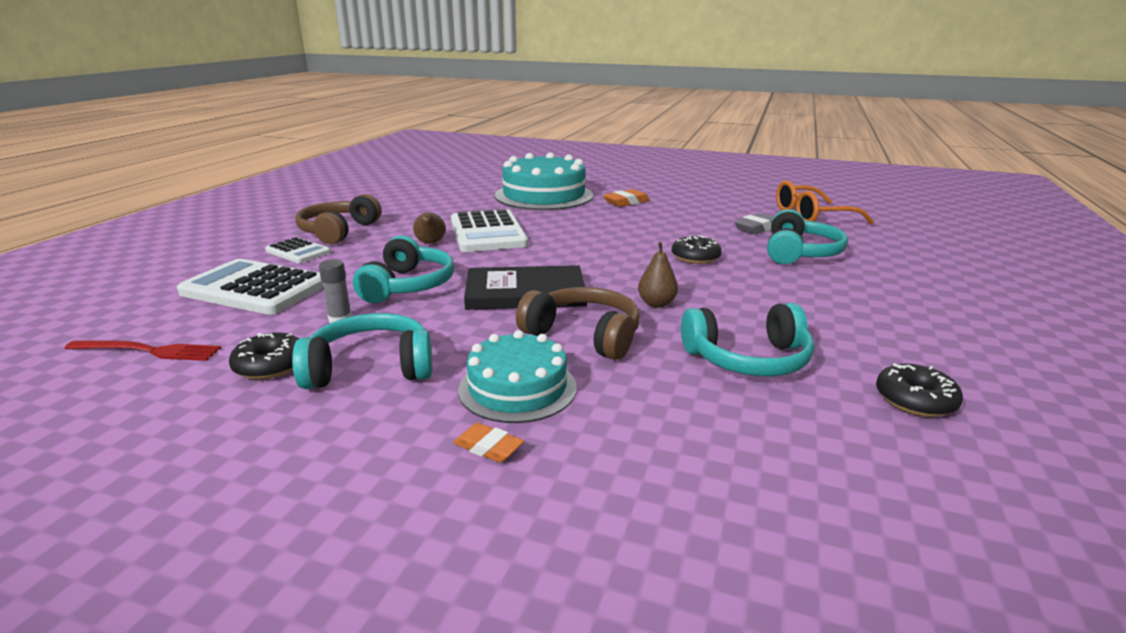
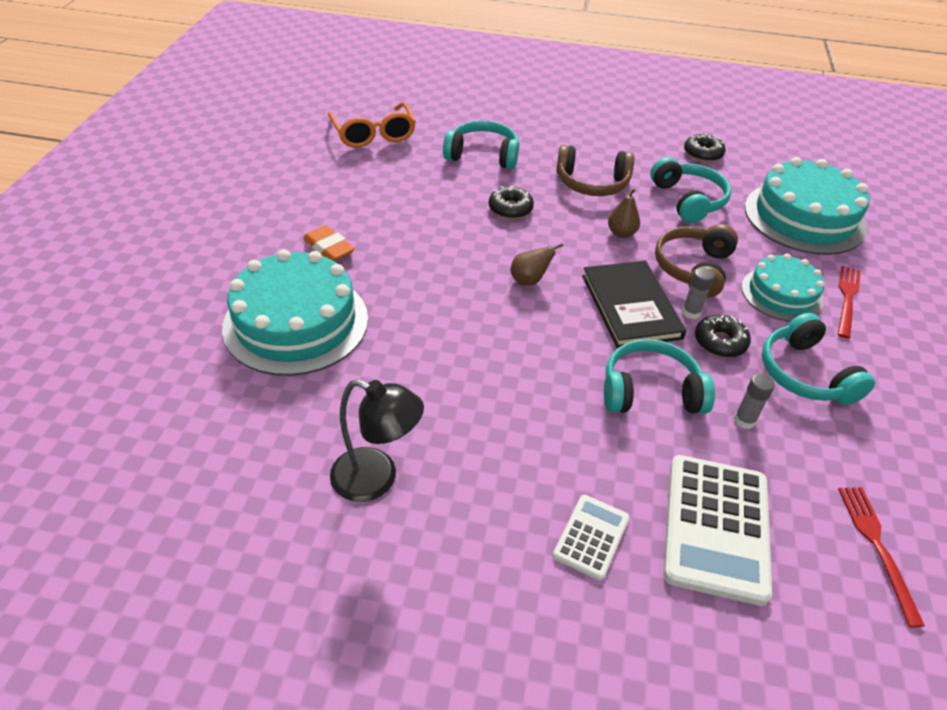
camera: 100 degrees left, 20 degrees up
(270, 365) = (839, 438): black donut -> black donut (720, 342)
(338, 231) = (498, 521): brown headphones -> brown headphones (592, 183)
(398, 209) = (377, 479): none -> black lamp
(430, 243) = (522, 402): brown pear -> brown pear (529, 280)
(487, 233) = (471, 356): white calculator -> none
(488, 447) = (847, 299): orange eraser -> red fork
(504, 320) = (691, 312): none -> grey glue stick
(727, 468) = (804, 217): none -> turquoise cake
(757, 228) = (418, 168): grey eraser -> none

